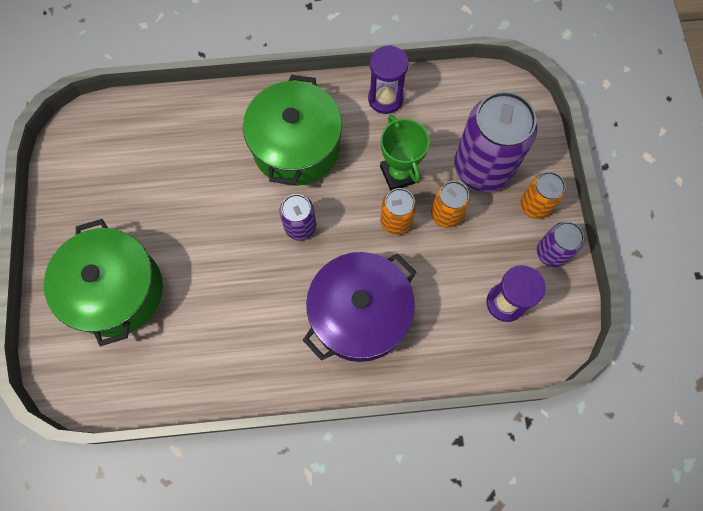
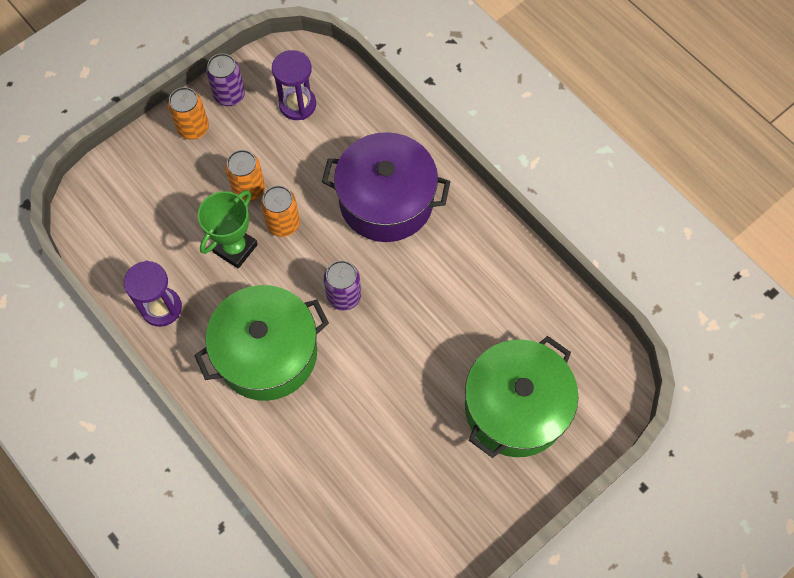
camera: 125 degrees left, 5 degrees down
(482, 167) = (182, 186): purple can -> none

